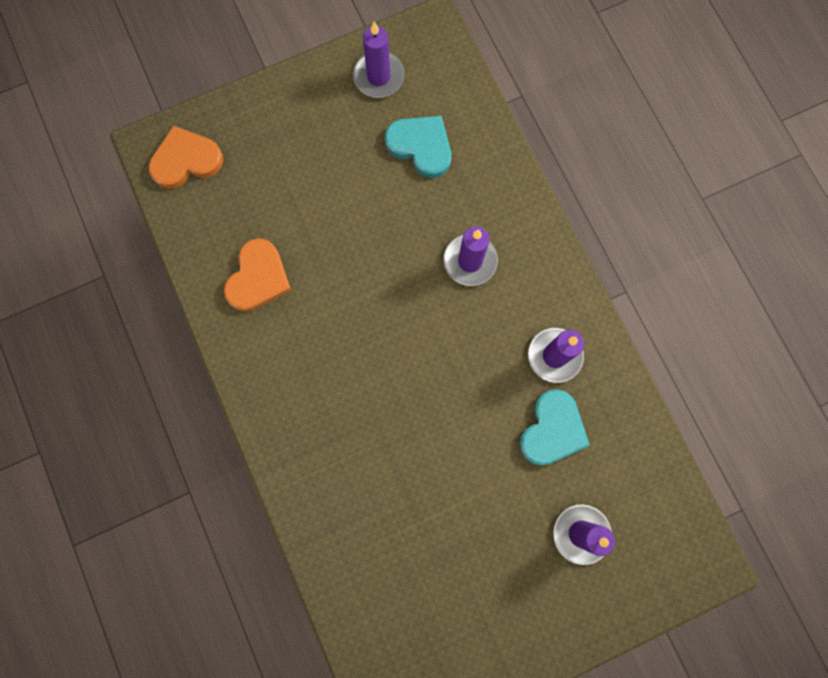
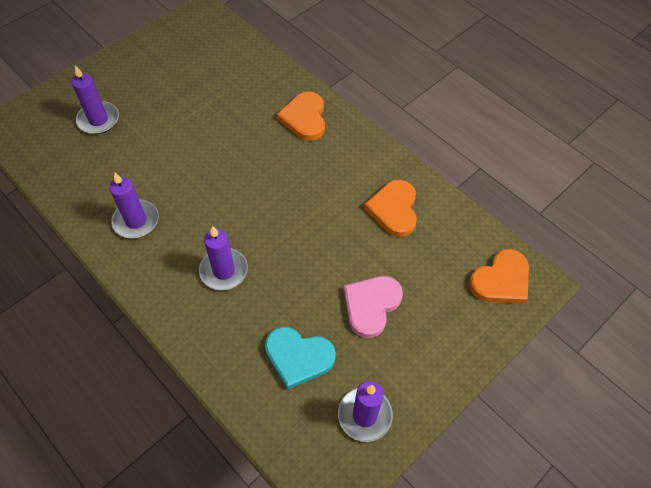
camera: 160 degrees right, 20 degrees down
(312, 448) = (304, 118): none -> orange heart
(330, 175) = (371, 305): none -> pink heart
(552, 430) = (129, 173): turquoise heart -> none

